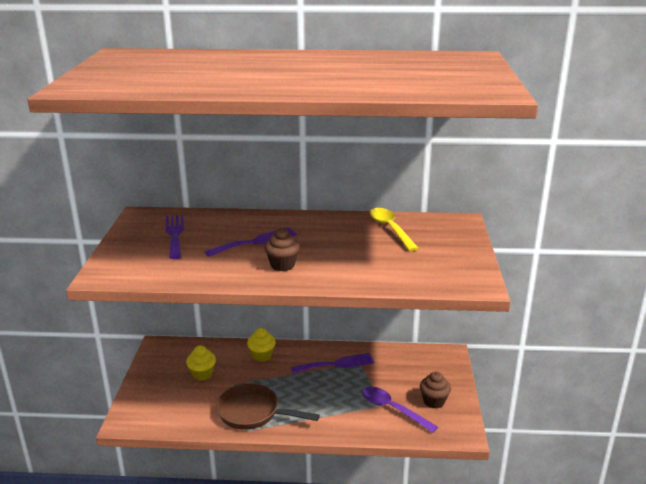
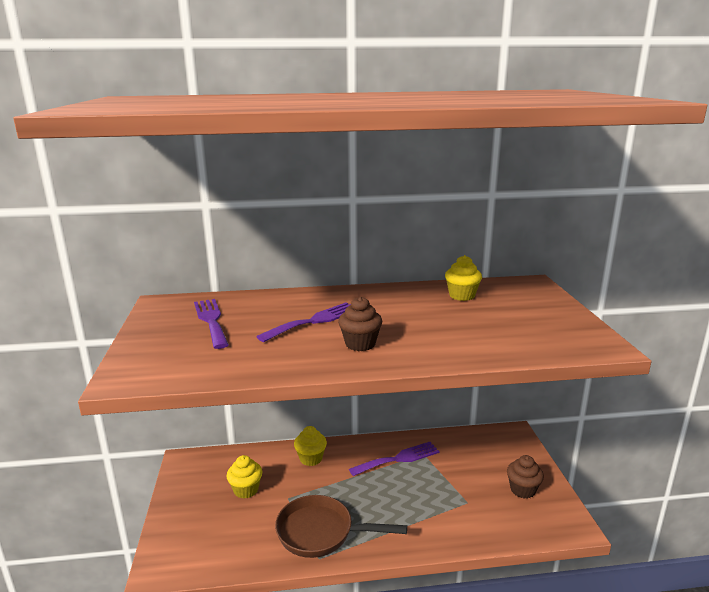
camera: 10 degrees left, 5 degrees down
(390, 229) = (462, 296): yellow spoon -> yellow cupcake
(392, 409) = (481, 505): purple spoon -> none

